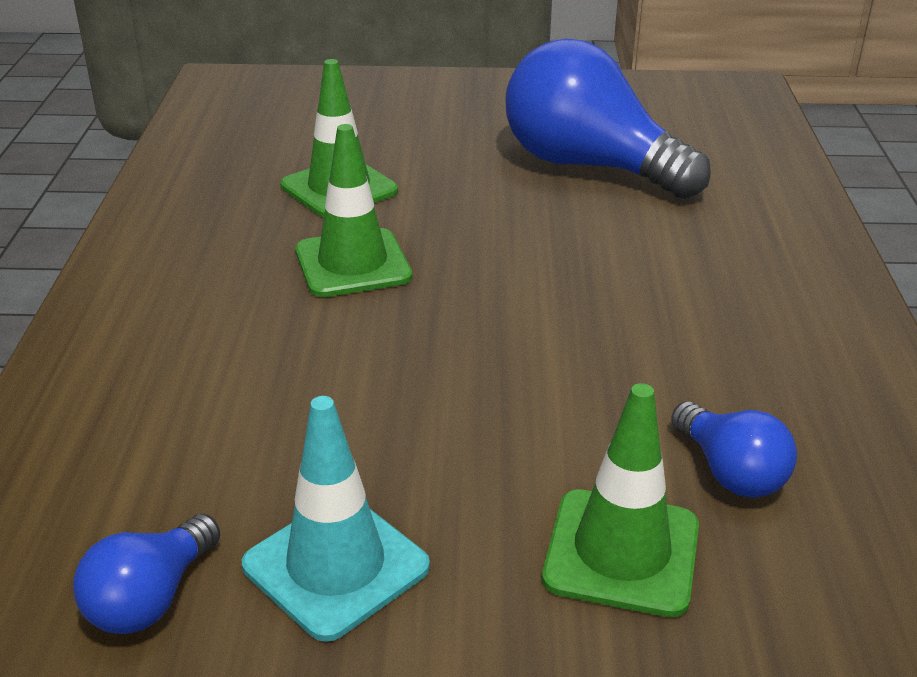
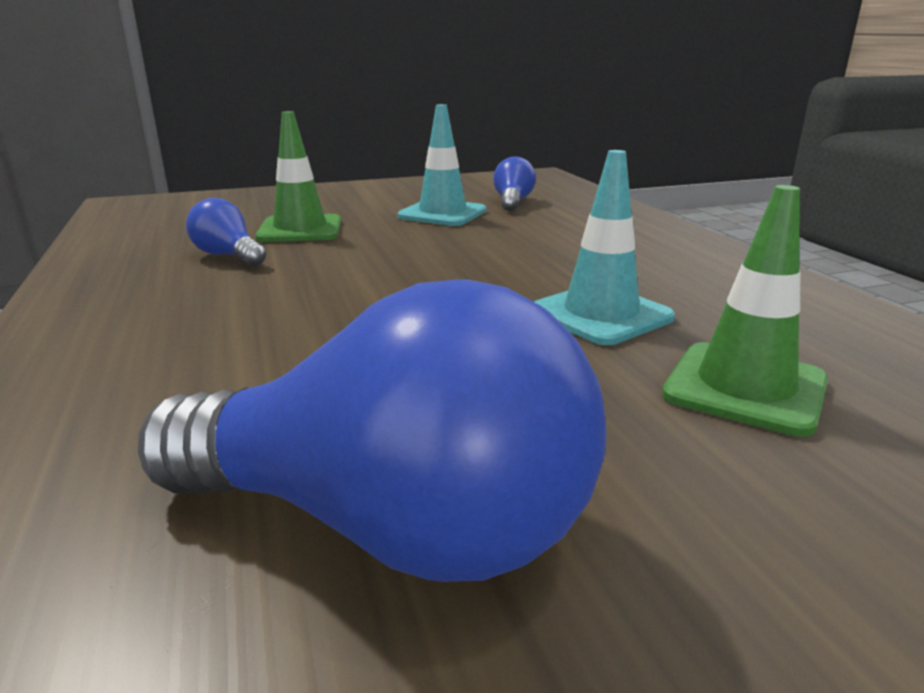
camera: 160 degrees right, 10 degrees down
(353, 264) = (601, 315): green traffic cone -> turquoise traffic cone

